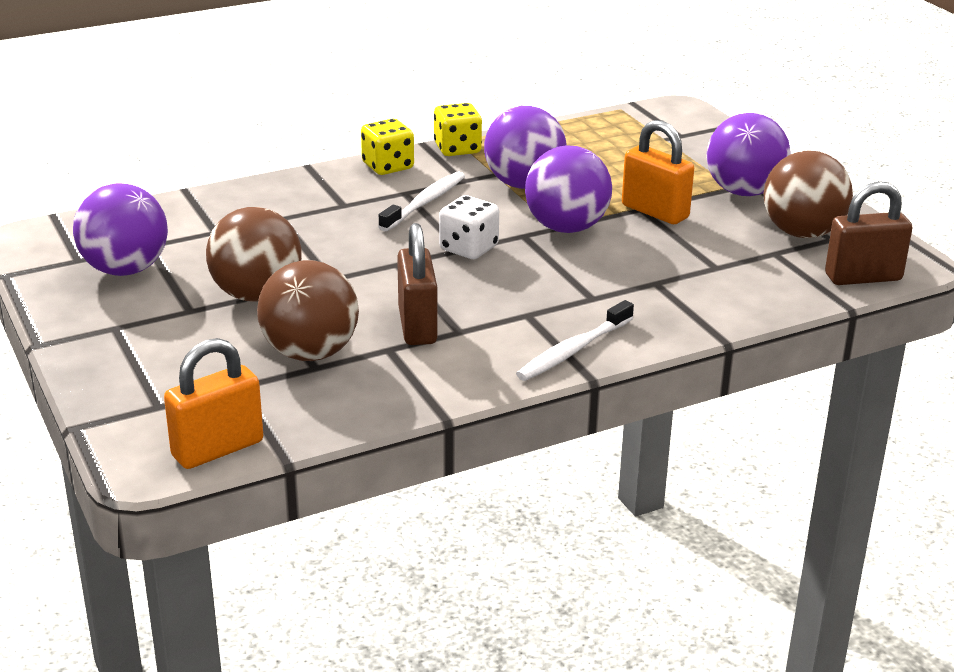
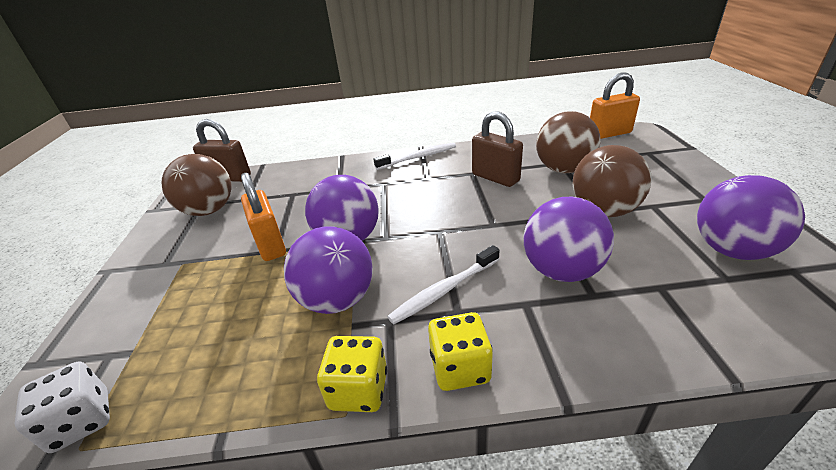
camera: 155 degrees left, 5 degrees up
(417, 326) = (495, 178): brown padlock -> brown padlock turned 60 degrees counterclockwise
(468, 248) = (434, 230): white dice -> white dice (82, 421)
(744, 192) = (183, 255): purple ball -> purple ball (561, 270)

